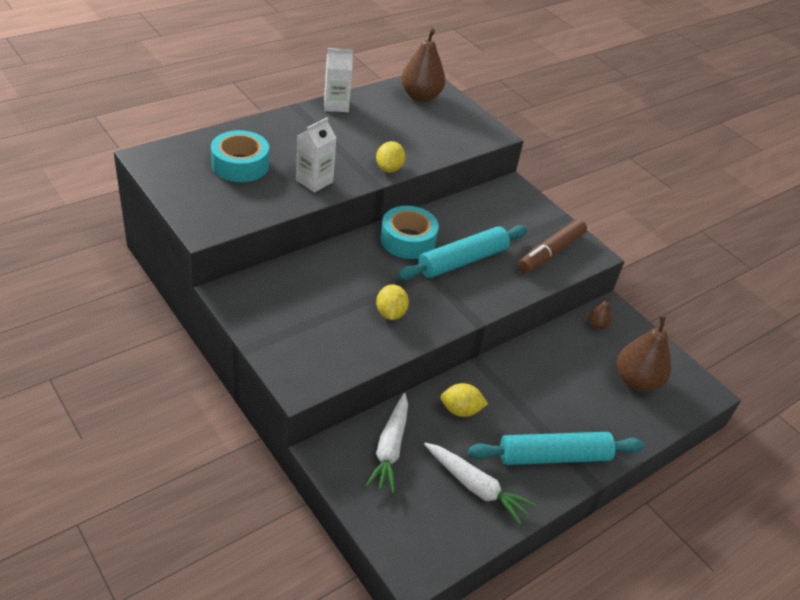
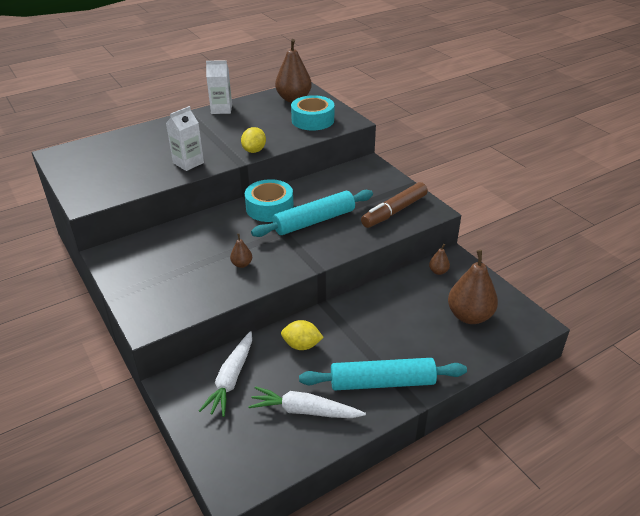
camera: 10 degrees right, 5 degrees down
(240, 165) = (130, 155): turquoise tape -> turquoise tape (313, 120)
(390, 313) = (242, 264): yellow lemon -> brown pear
(476, 487) = (304, 410): white carrot -> white carrot turned 150 degrees clockwise

